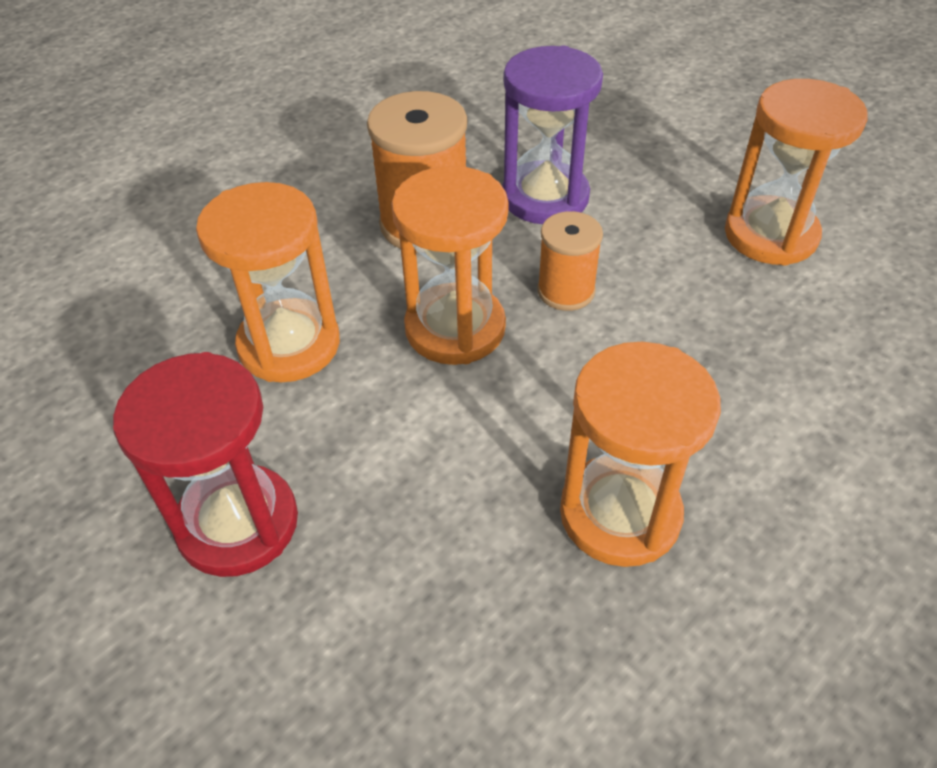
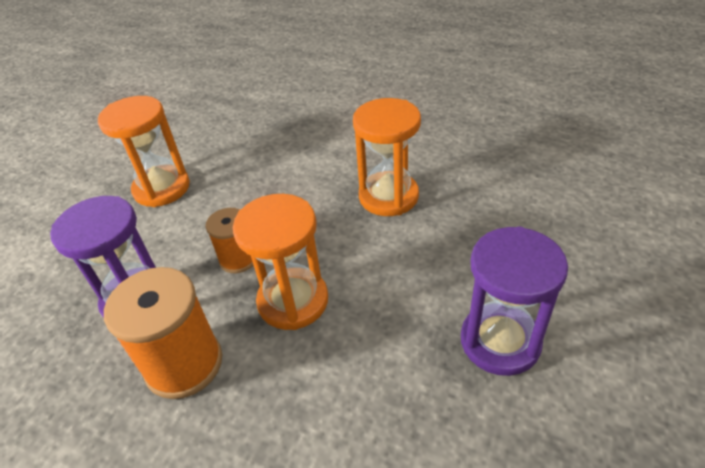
camera: 110 degrees left, 5 degrees down
(238, 523) = (500, 341): red hourglass -> purple hourglass
(289, 345) = (350, 392): orange hourglass -> none

